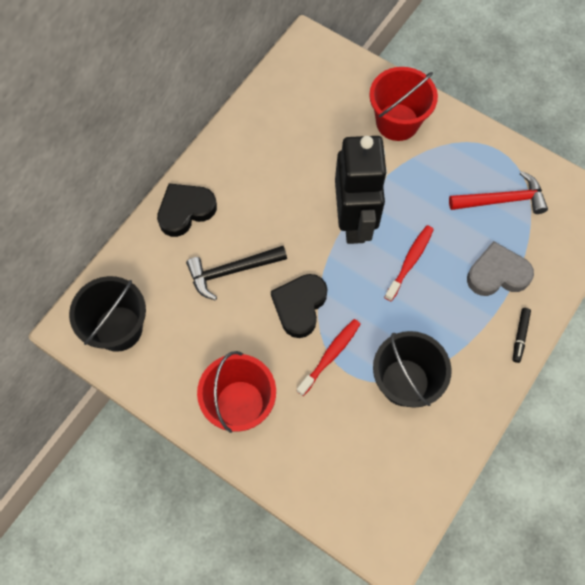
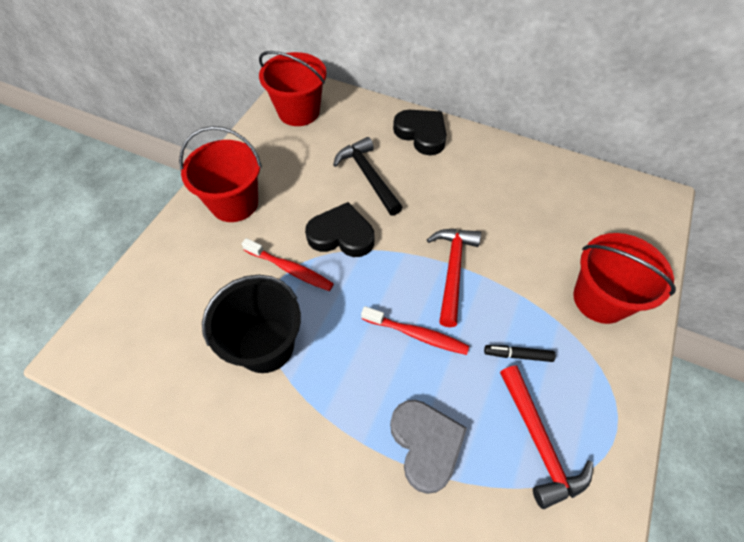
camera: 80 degrees right, 10 degrees down
(118, 328) = (299, 111): black bucket -> red bucket
(354, 221) = (452, 271): black robot -> red hammer
(520, 336) = (340, 484): black marker -> black marker (518, 355)

